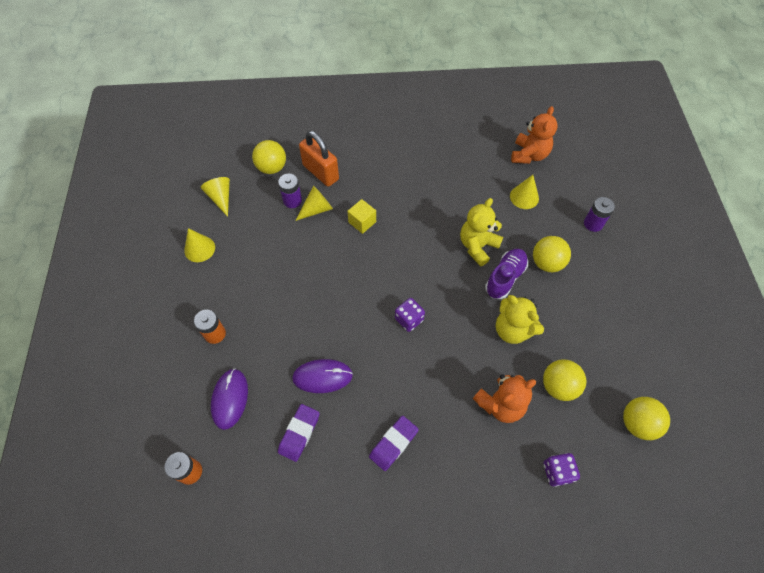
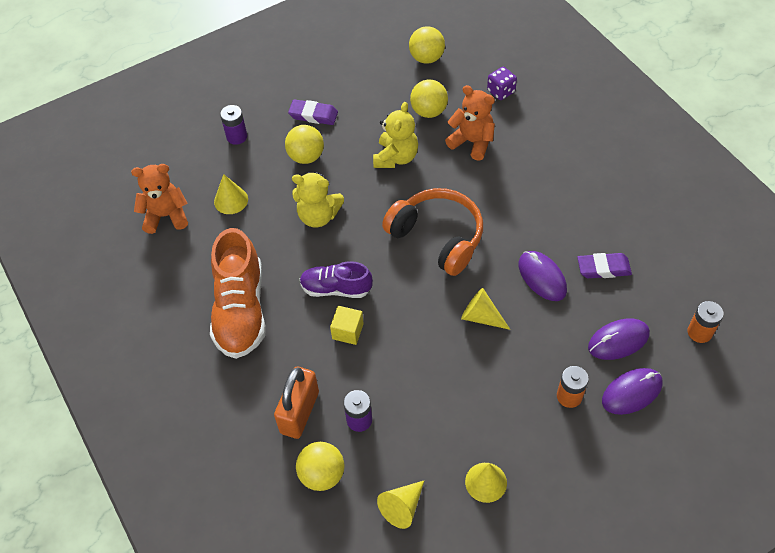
camera: 115 degrees left, 5 degrees down
(185, 379) = (631, 392): none -> purple mouse
(316, 209) = (356, 386): yellow cone -> yellow cone (481, 316)
(393, 444) = (559, 198): purple eraser -> purple eraser (313, 115)
(409, 319) = (437, 237): purple dice -> orange headphones
(419, 169) = (240, 310): none -> orange shoe
(505, 278) = (343, 181): purple shoe -> purple shoe (336, 288)

